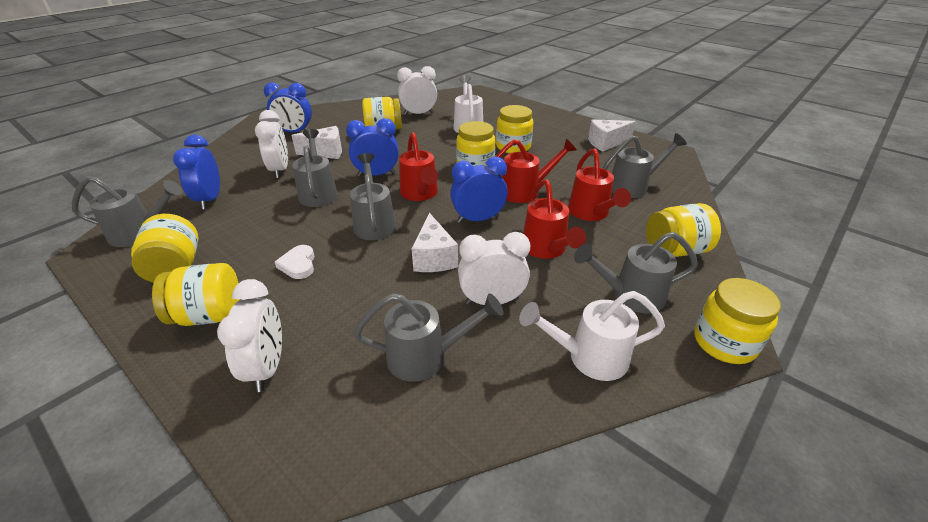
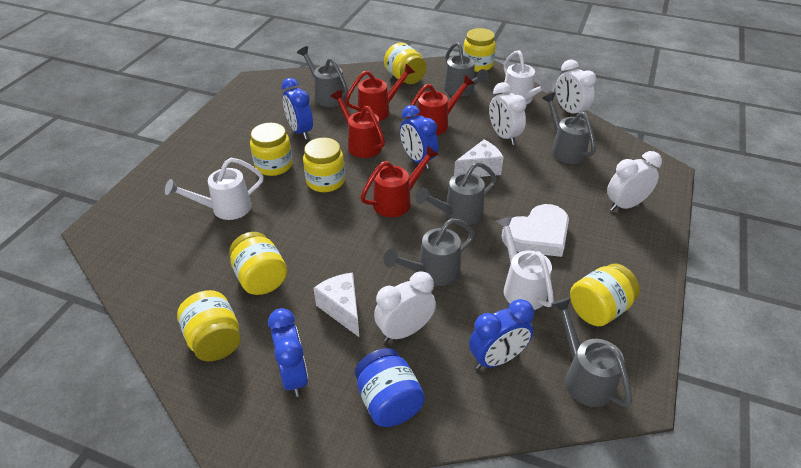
camera: 110 degrees left, 5 degrees up
(209, 315) = (618, 255): yellow jar -> yellow jar (214, 340)
(238, 155) = (388, 402): none -> blue jar
(252, 232) = (521, 287): none -> white watering can
(298, 264) = (537, 235): white heart -> white heart, size x1.91
(377, 174) = (375, 243): blue clock -> blue clock (300, 131)
(418, 114) = (194, 263): white clock -> white clock (570, 111)
(606, 143) = (246, 113): white cheese -> none

